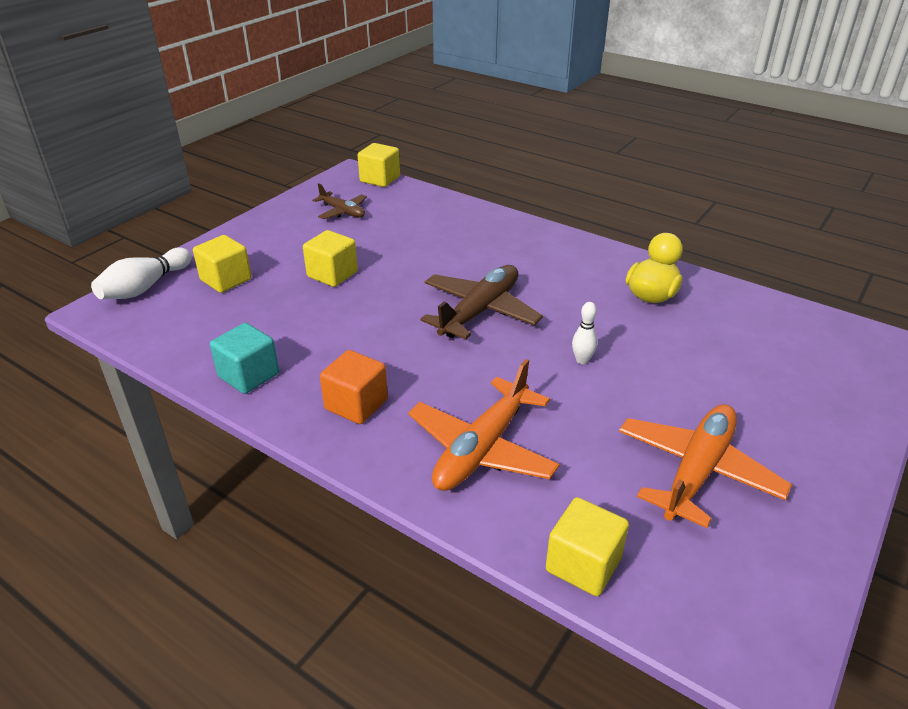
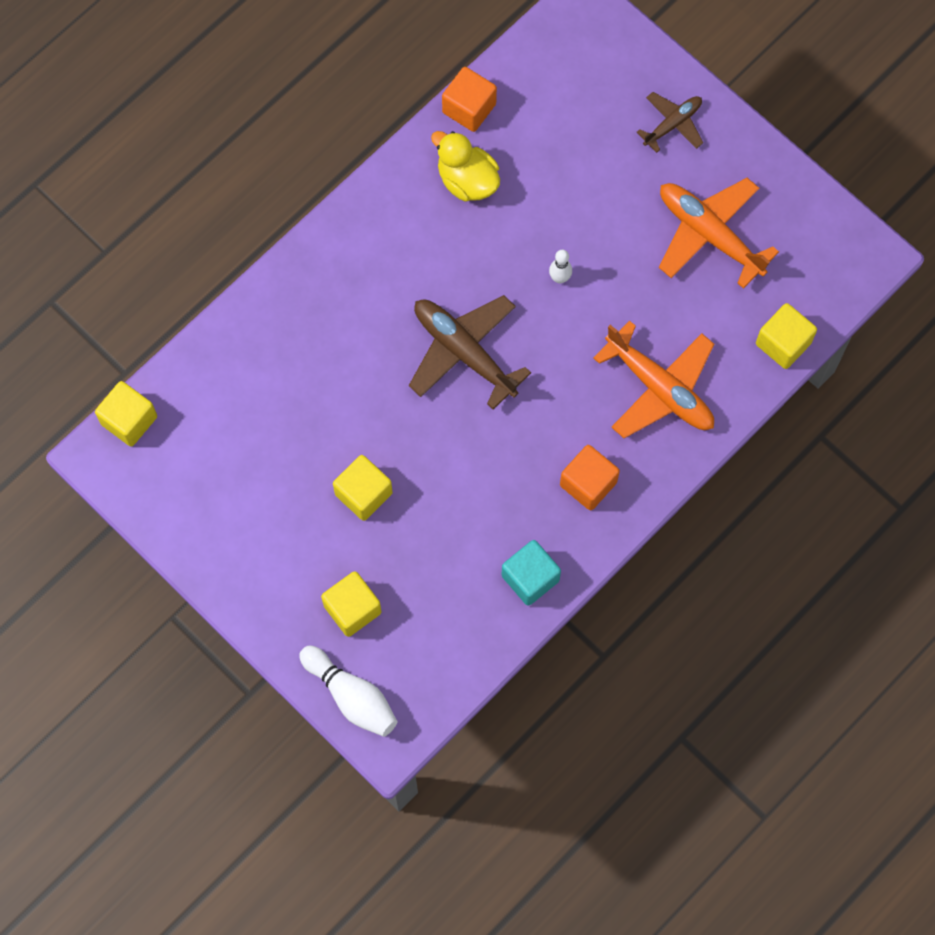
camera: 80 degrees left, 35 degrees up
(342, 212) = (214, 474): brown plane -> brown plane (673, 124)
(723, 289) = (469, 108): none -> orange cube

